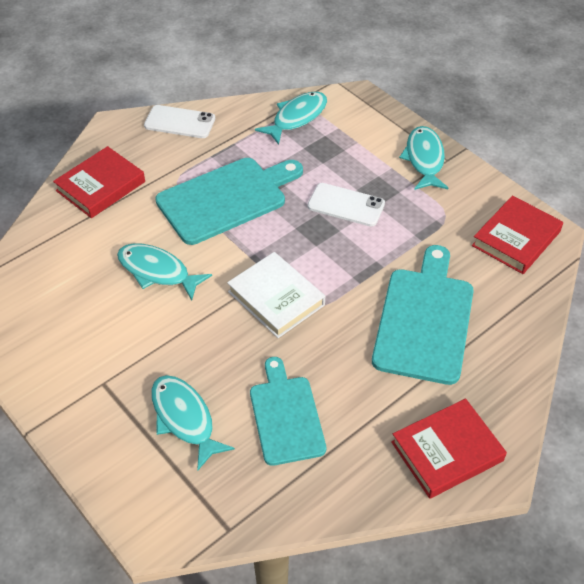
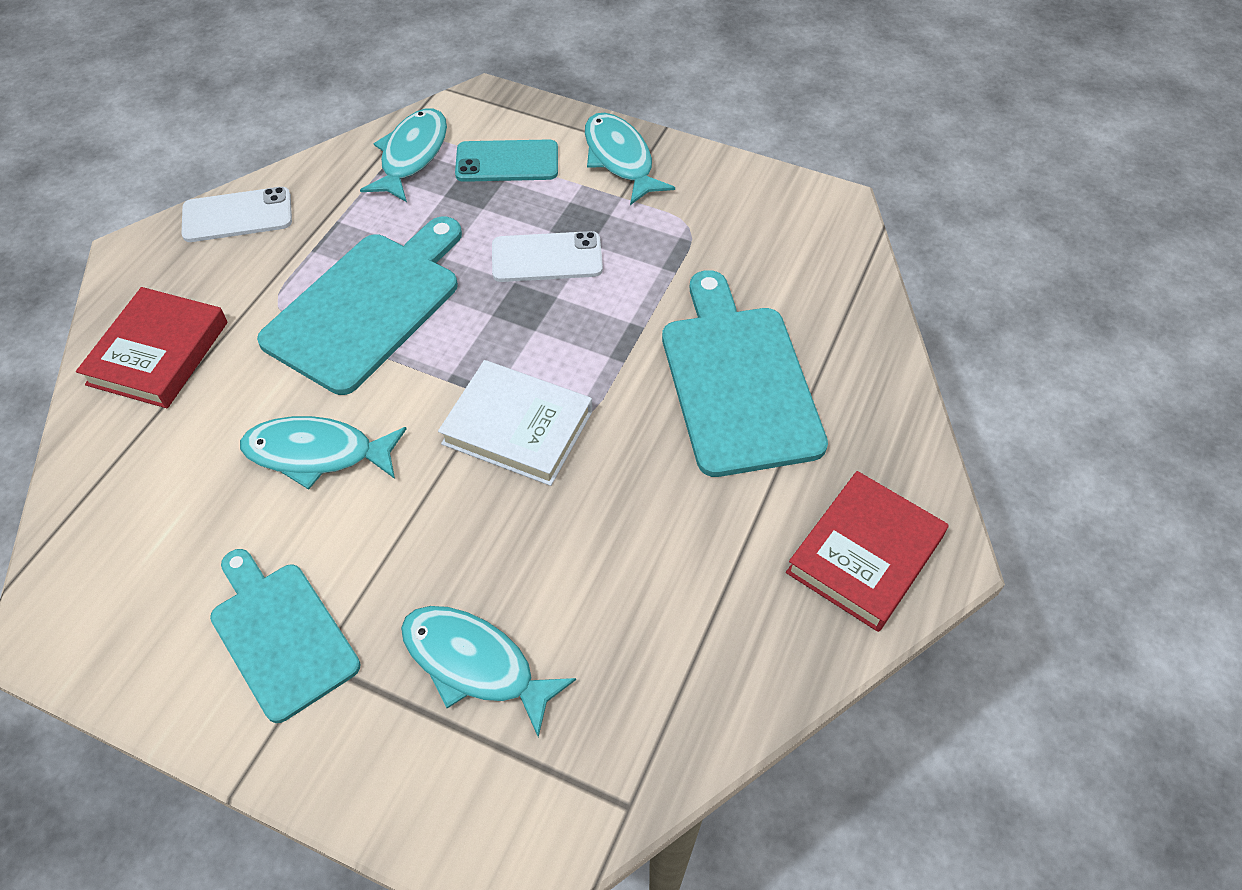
camera: 25 degrees left, 5 degrees up
(286, 416) = (622, 596): turquoise cutting board -> turquoise cutting board (281, 635)
(352, 139) = (507, 162): none -> turquoise phone
(516, 238) = (795, 227): red book -> none

